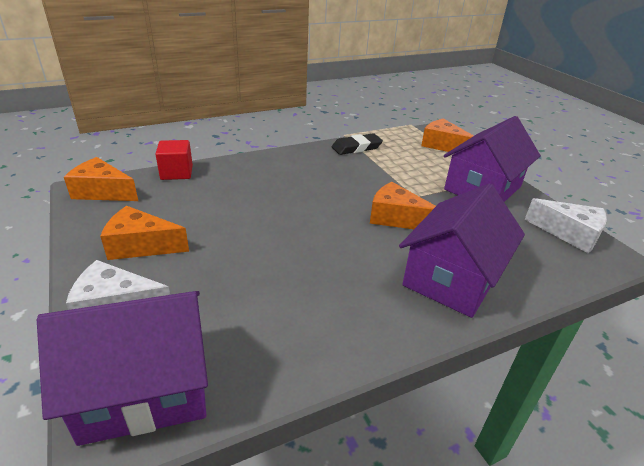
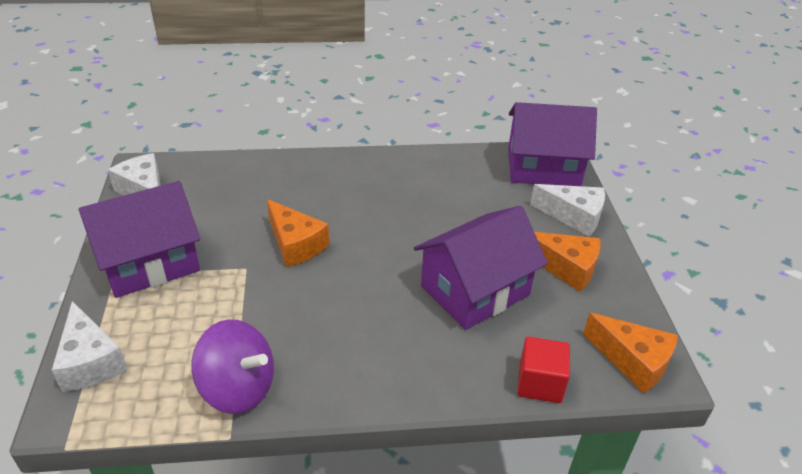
camera: 160 degrees left, 5 degrees up
(356, 147) = (238, 388): black eraser -> purple spinning top
(443, 145) = (90, 361): orange cheese -> white cheese
(452, 278) = (301, 181): purple house -> purple house (475, 290)

